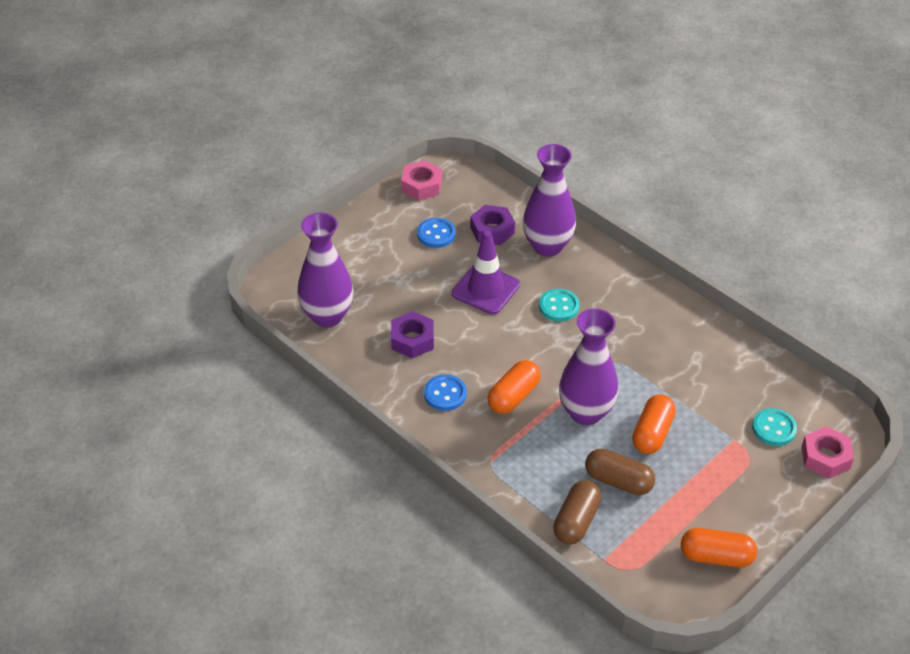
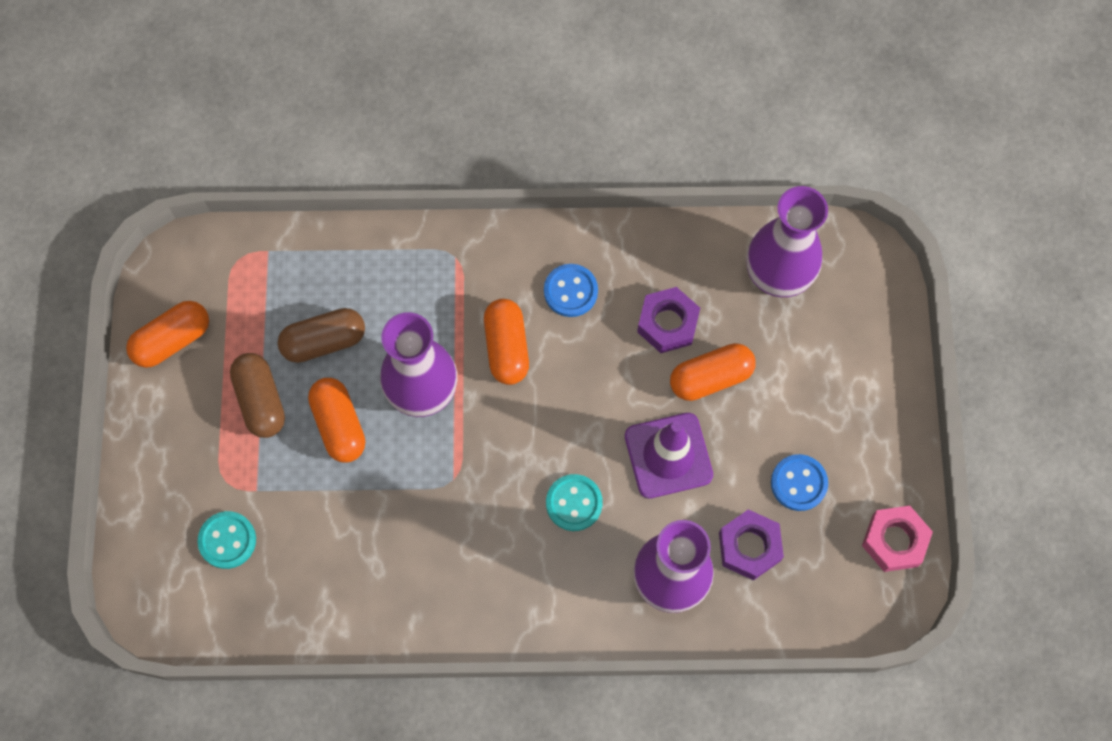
camera: 135 degrees right, 25 degrees up
(421, 302) = (711, 378): none -> orange capsule
(576, 521) = (324, 266): brown capsule -> brown capsule (261, 400)
(825, 457) = (151, 549): pink nut -> none

